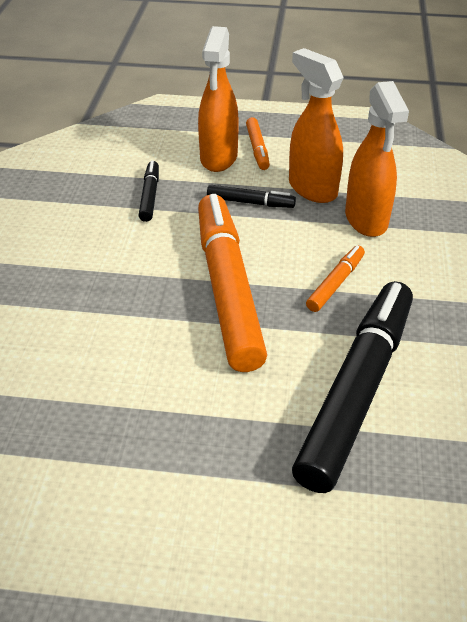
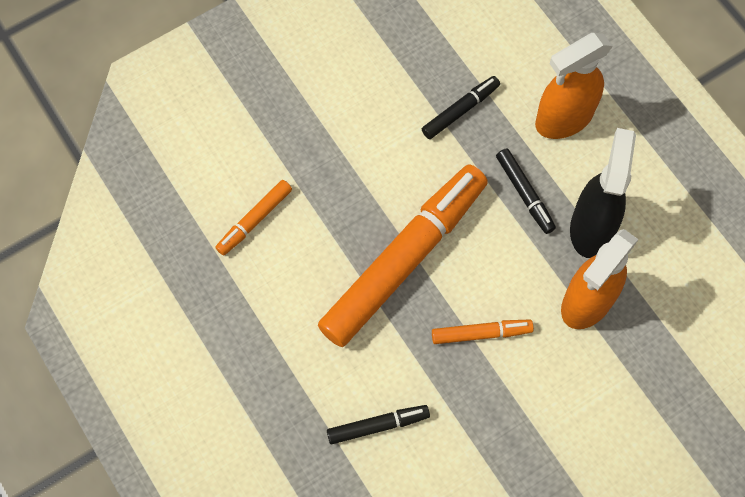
camera: 50 degrees right, 25 degrees up
(257, 149) = (608, 138): orange marker -> orange marker (255, 220)
(312, 188) = (591, 227): orange spray bottle -> black spray bottle
(356, 391) = (377, 425): black marker -> black marker, size x0.43

